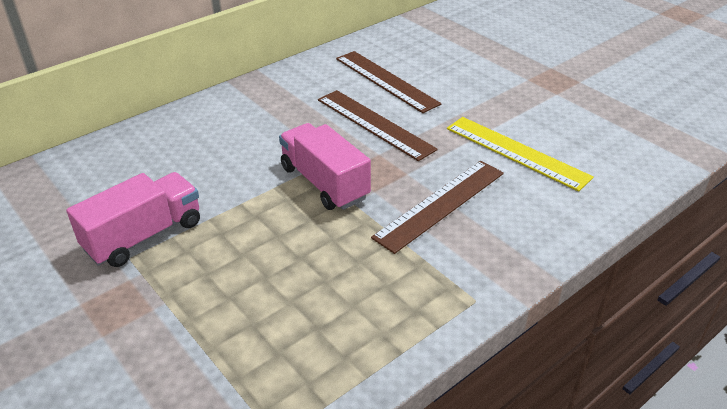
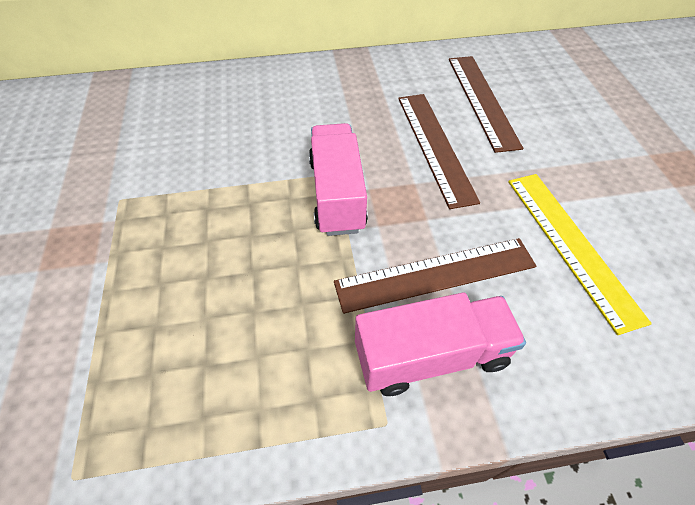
camera: 30 degrees right, 15 degrees up
(144, 236) = (146, 182): pink truck -> pink truck (431, 355)

